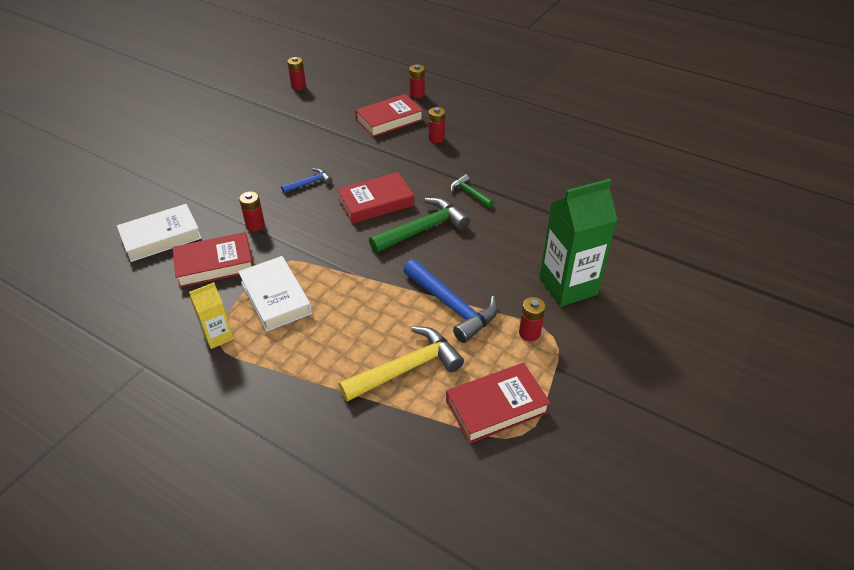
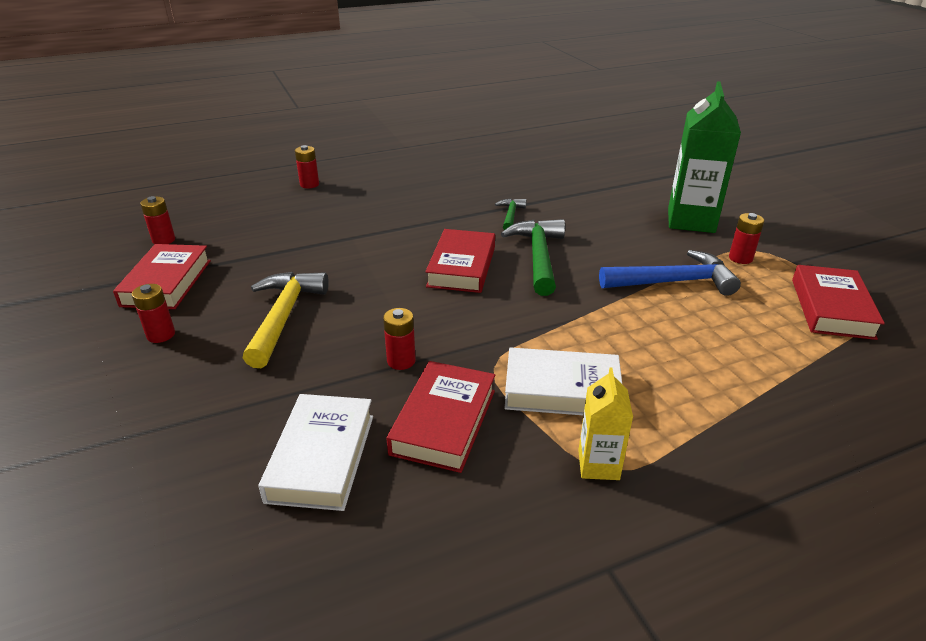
camera: 55 degrees left, 10 degrees down
(309, 183) = (369, 295): blue hammer -> none
(389, 120) = (327, 212): red book -> red book (166, 283)
(406, 368) = (750, 339): yellow hammer -> yellow hammer (283, 316)
(436, 138) = (400, 201): red battery -> red battery (161, 335)
(469, 193) = (510, 215): green hammer -> green hammer turned 105 degrees clockwise

